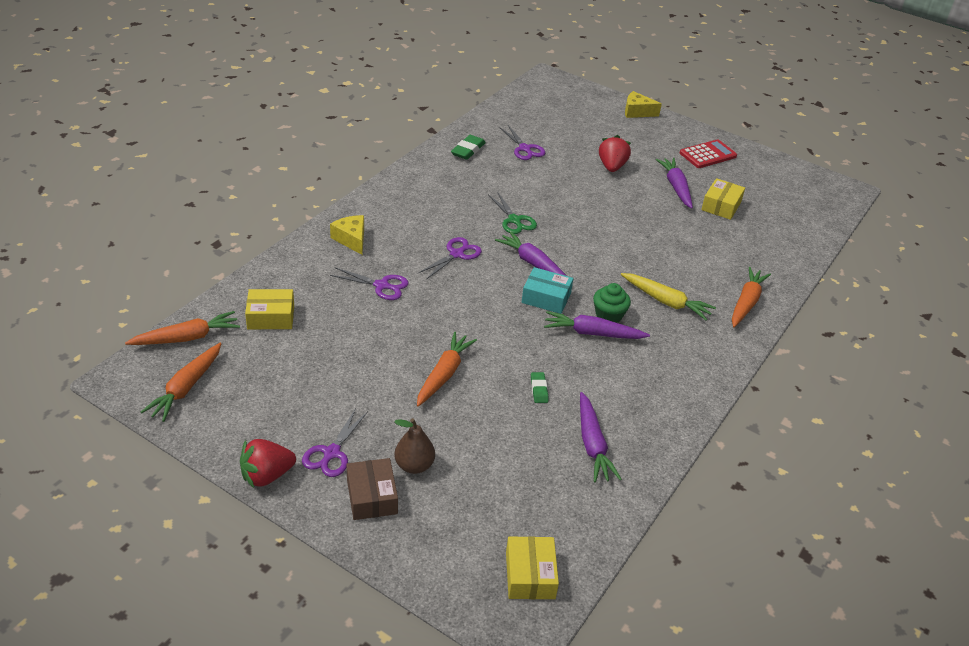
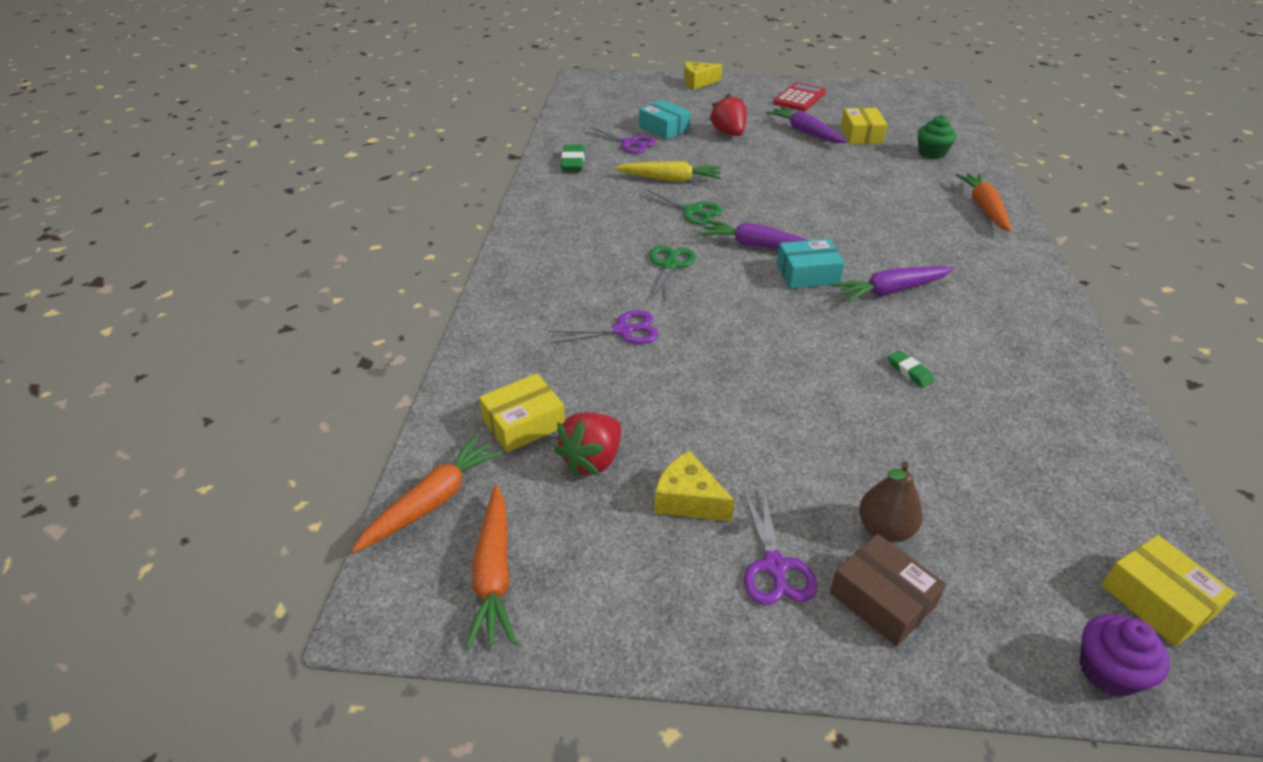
camera: 25 degrees left, 0 degrees up
(267, 475) = (725, 646): red strawberry -> red strawberry (592, 460)
(351, 239) = (536, 293): yellow cheese -> yellow cheese (688, 500)
(444, 374) = (796, 400): orange carrot -> none
(455, 588) = (1108, 671): none -> purple cupcake
(456, 254) = (669, 265): purple scissors -> green scissors
(565, 145) = (664, 128): none -> turquoise box
(592, 444) = (1028, 406): purple carrot -> none
(609, 315) = (884, 267): green cupcake -> green cupcake (931, 153)
(666, 302) = (918, 233): yellow carrot -> yellow carrot (670, 179)

